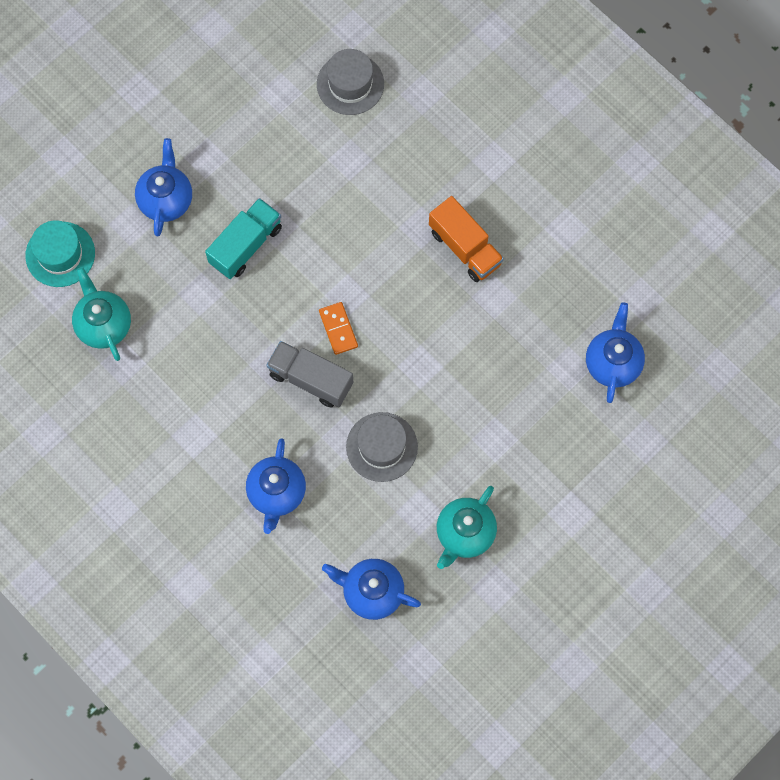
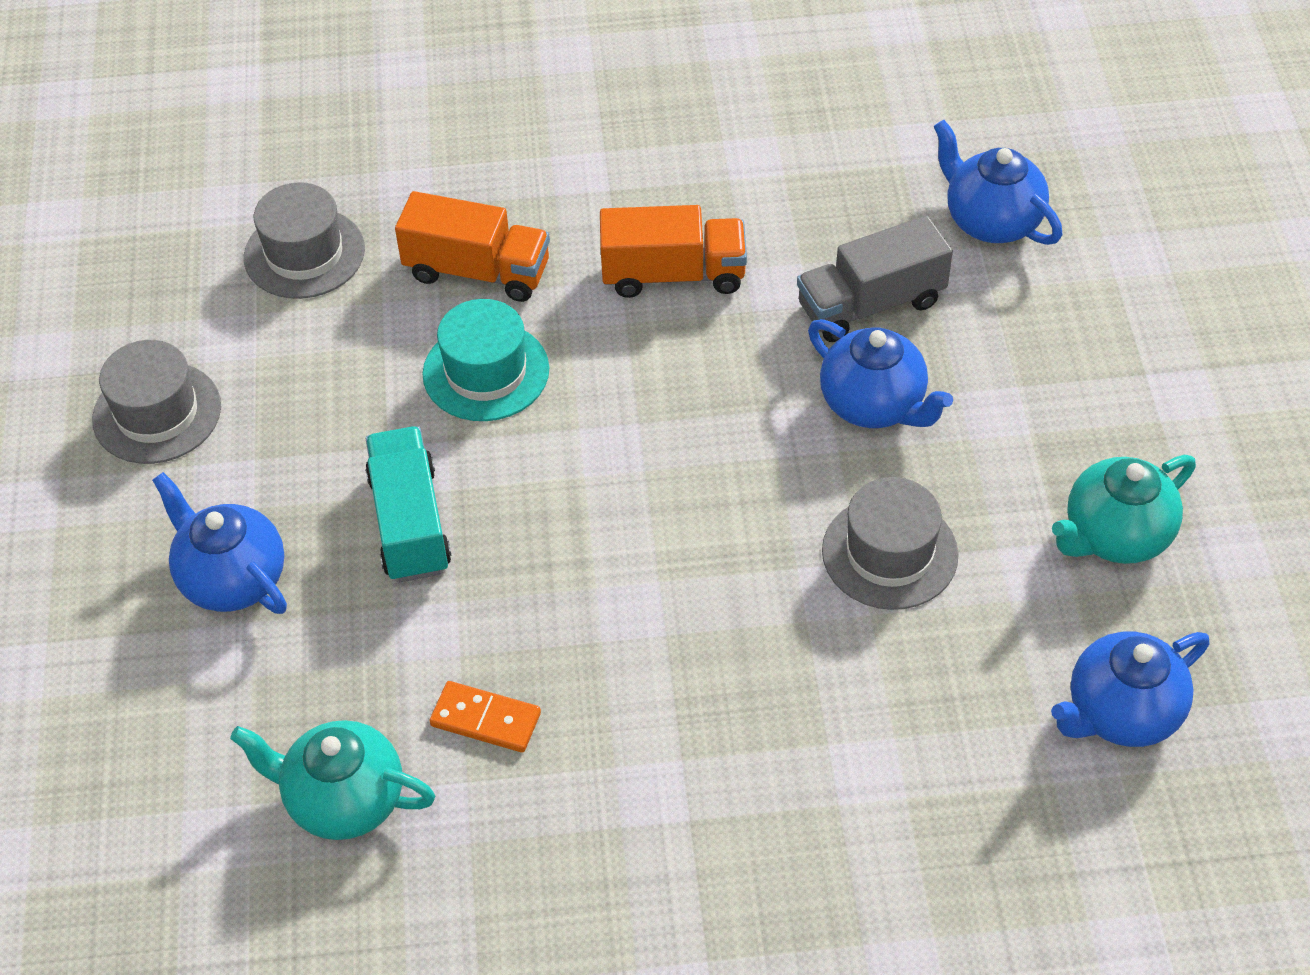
camera: 50 degrees left, 20 degrees down
(60, 254) = (164, 784): turquoise hat -> turquoise hat (486, 372)
(220, 100) = (157, 413): none -> grey hat
(276, 493) = (848, 738): blue teapot -> blue teapot (873, 404)
(311, 379) = (701, 575): grey truck -> grey truck (871, 304)
(338, 329) = (654, 491): orange domino -> orange domino (486, 719)
(399, 164) = (477, 271): none -> orange truck
(464, 533) = (1115, 535): turquoise teapot -> turquoise teapot turned 75 degrees clockwise

